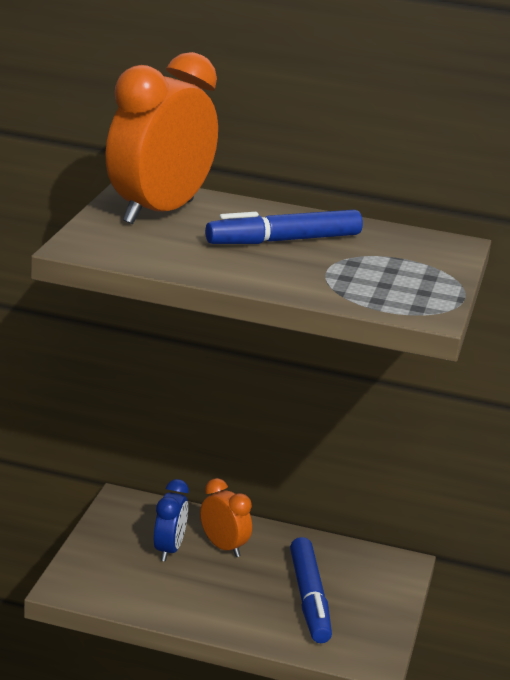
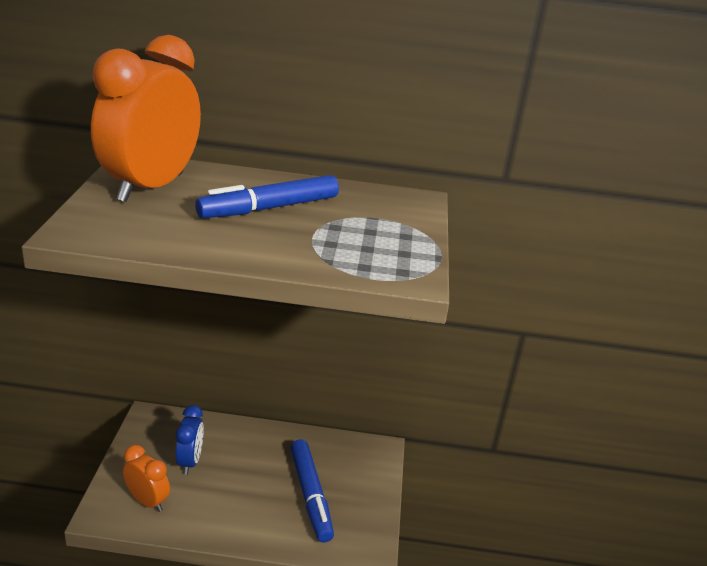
camera: 10 degrees left, 5 degrees up
(223, 547) = (235, 452): orange clock -> orange clock (147, 501)

